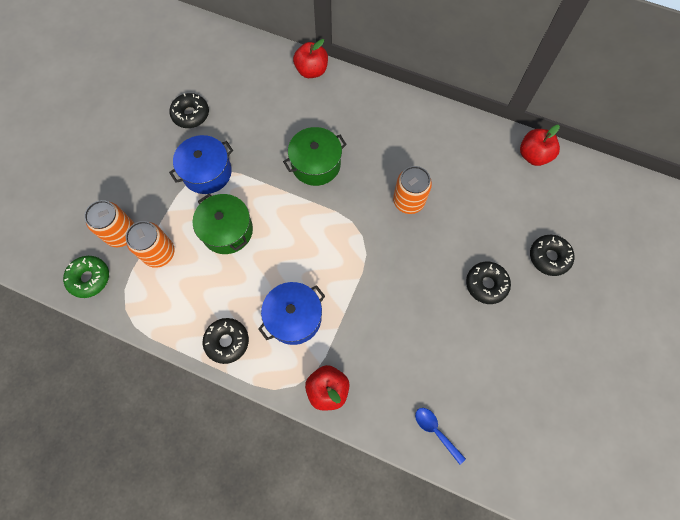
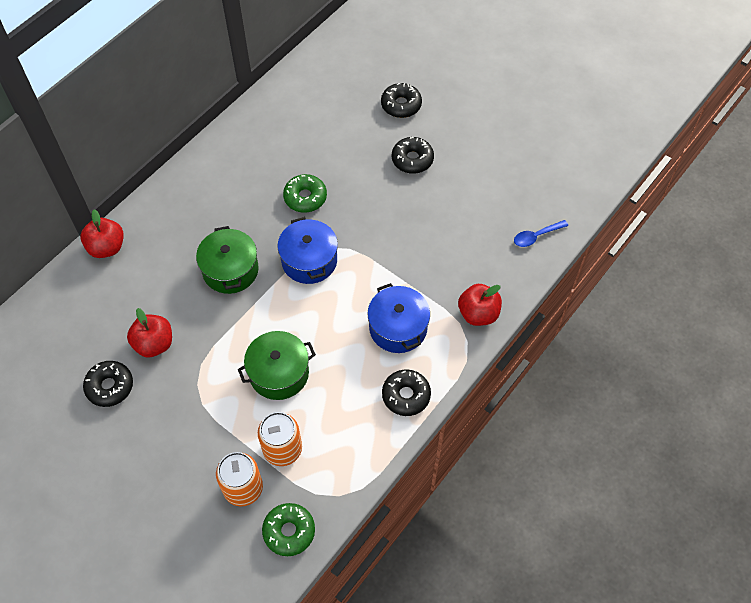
camera: 75 degrees left, 10 degrees down
(207, 172) = (197, 381): blue pot -> blue pot (309, 260)
(408, 201) = (305, 197): orange can -> green donut
(533, 155) = (294, 83): red apple -> red apple (154, 344)

